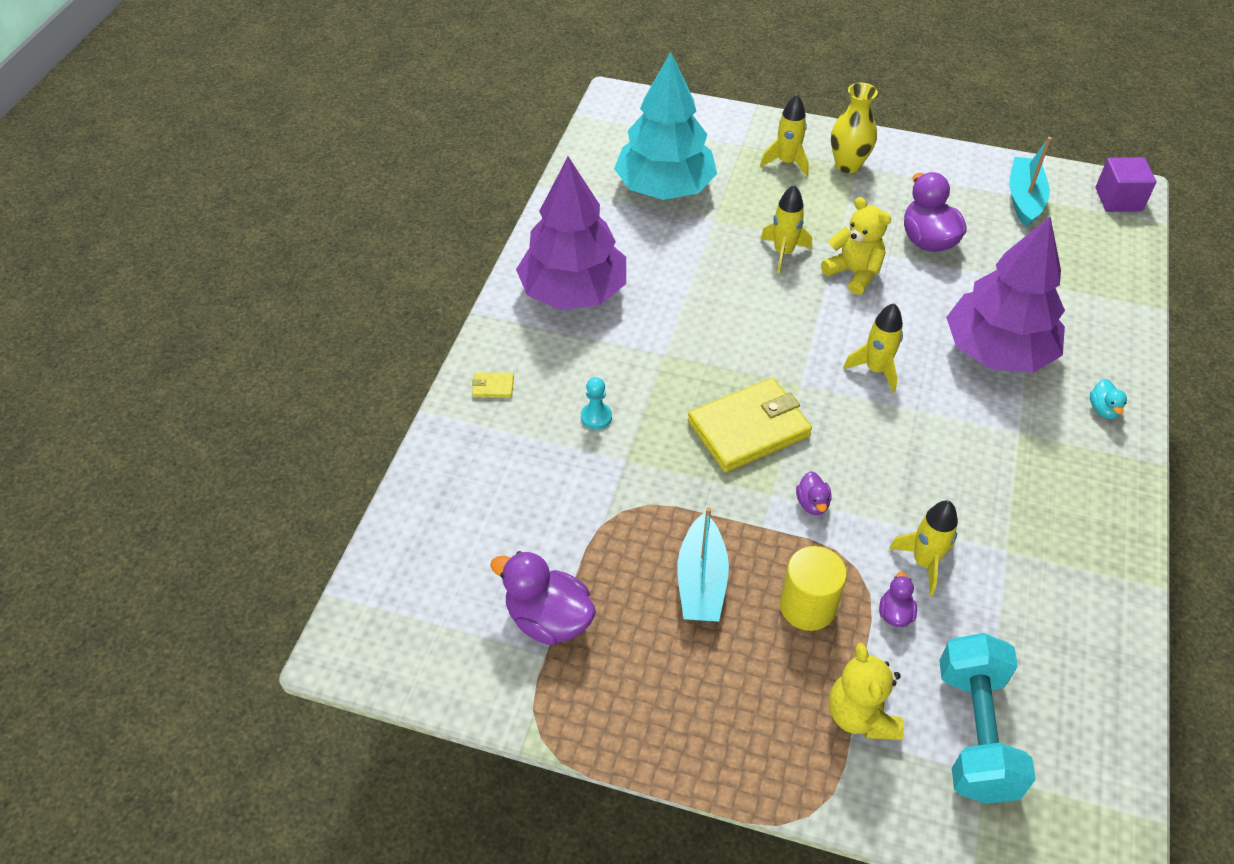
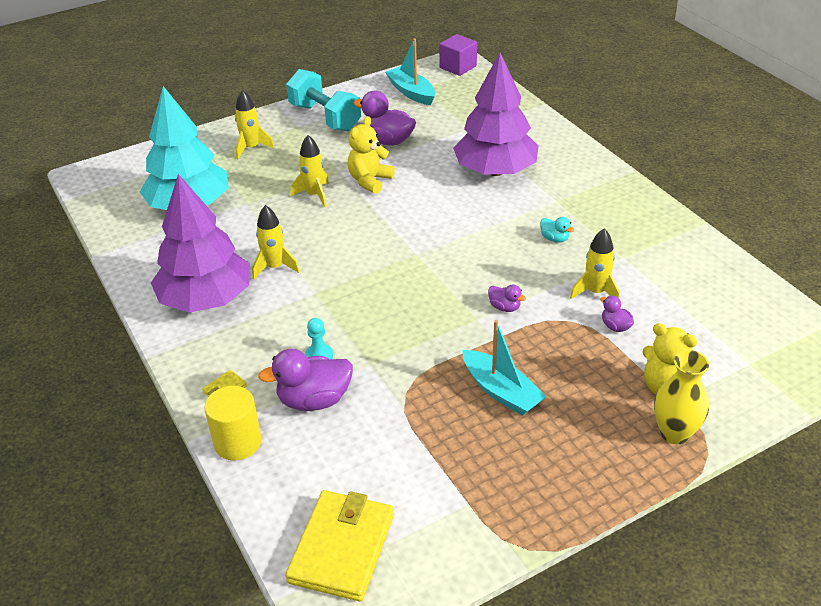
camera: 45 degrees left, 10 degrees down
(548, 619) = (444, 484): purple duck -> purple duck (314, 400)
(749, 429) = (419, 296): yellow wallet -> yellow wallet (342, 548)
(807, 606) = (571, 358): yellow cylinder -> yellow cylinder (237, 442)
(848, 165) = (291, 129): yellow vase -> yellow vase (674, 433)
(854, 273) = (370, 181): yellow teddy bear -> yellow teddy bear turned 60 degrees counterclockwise
(876, 370) = (447, 220): yellow rocket -> yellow rocket (275, 267)
(975, 732) = (721, 349): turquoise dumbbell -> turquoise dumbbell (325, 117)
(1103, 409) = (578, 164): turquoise duck -> turquoise duck (554, 239)

